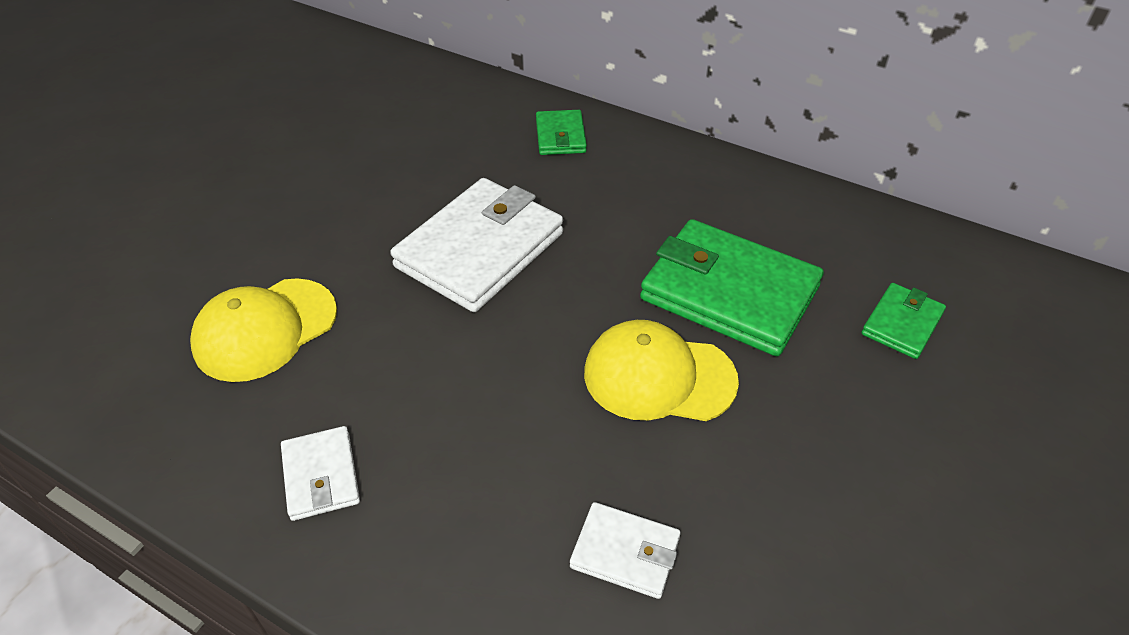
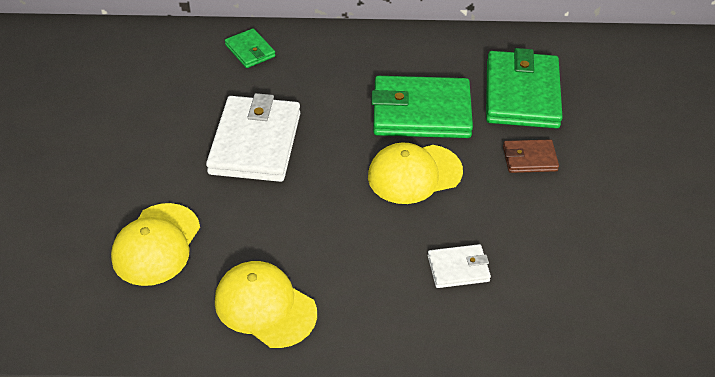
camera: 30 degrees left, 0 degrees up
(321, 476) = (265, 306): white wallet -> yellow cap
(853, 427) = (529, 158): none -> brown wallet
(902, 324) = (522, 94): green wallet -> green wallet, size x2.02

